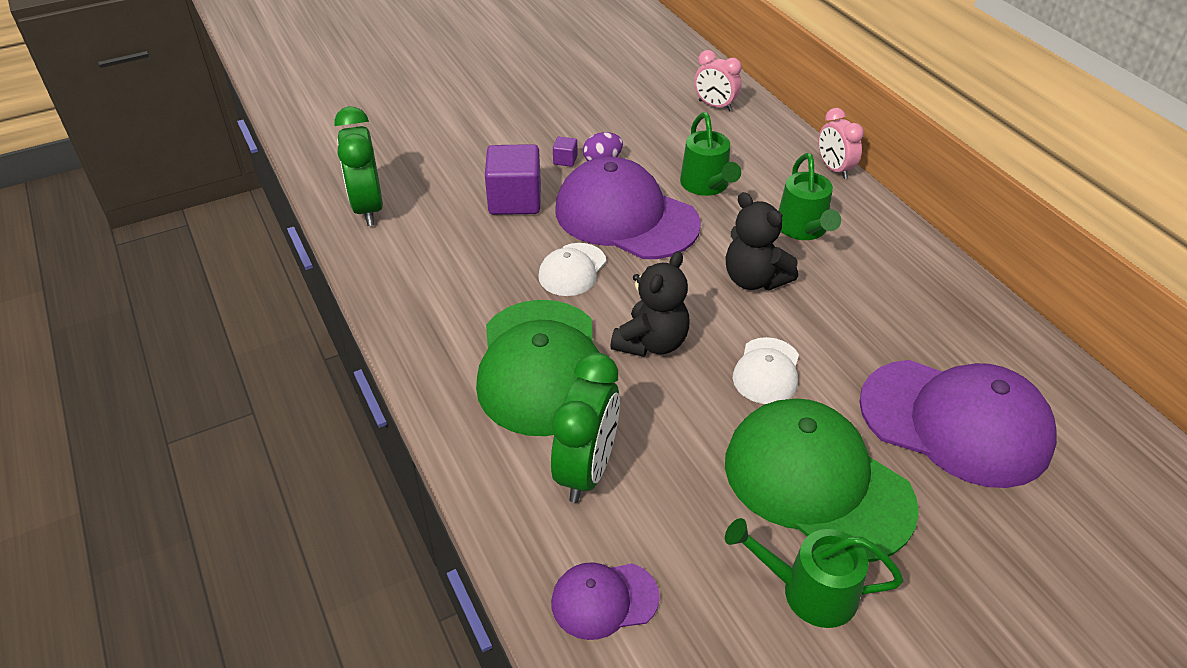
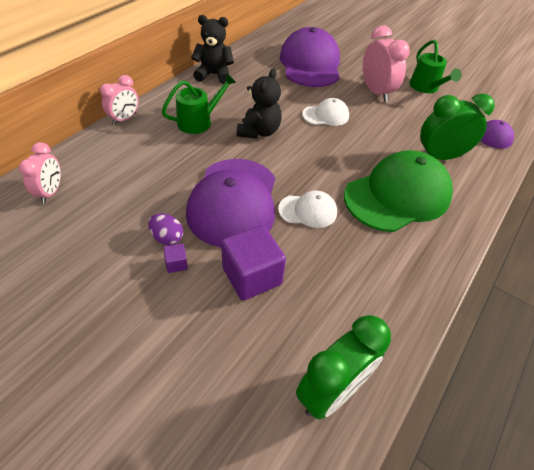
camera: 120 degrees left, 5 degrees up
(651, 343) = (341, 158): black teddy bear -> black teddy bear (214, 75)
(707, 186) = (173, 171): green watering can -> none
(817, 483) = (376, 92): green cap -> pink clock

